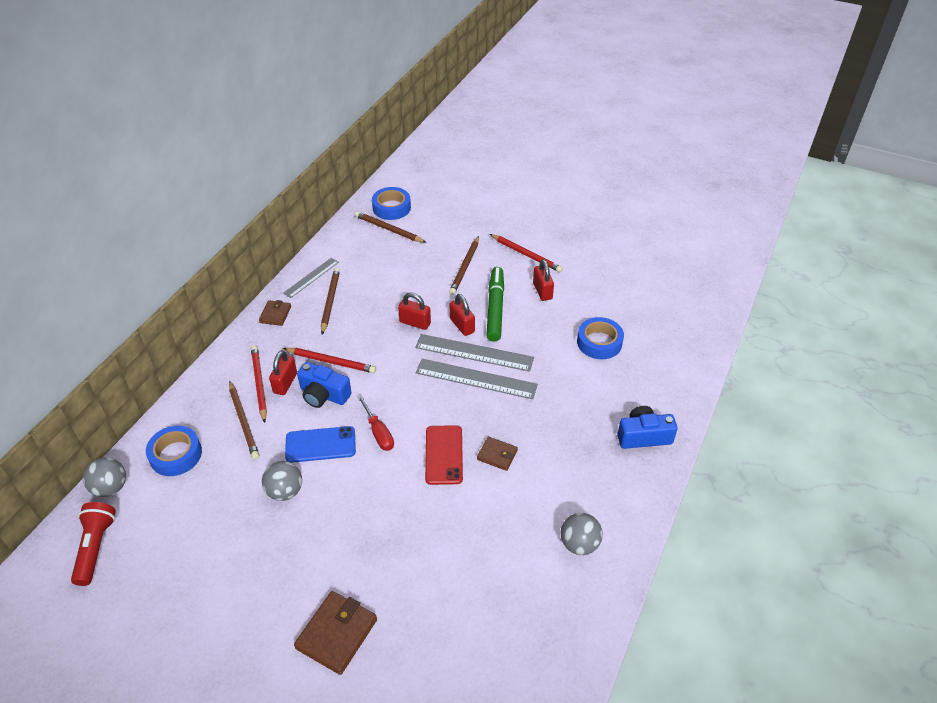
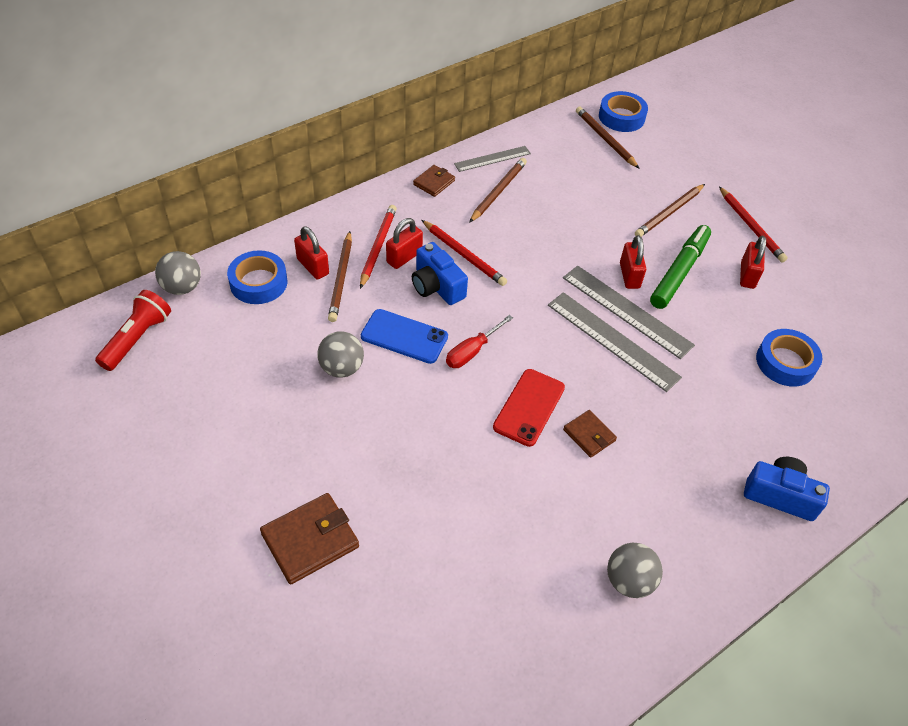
camera: 25 degrees right, 5 degrees up
(379, 433) = (471, 352): red screwdriver -> red screwdriver turned 45 degrees clockwise
(415, 323) = (577, 251): red padlock -> red padlock (313, 266)

